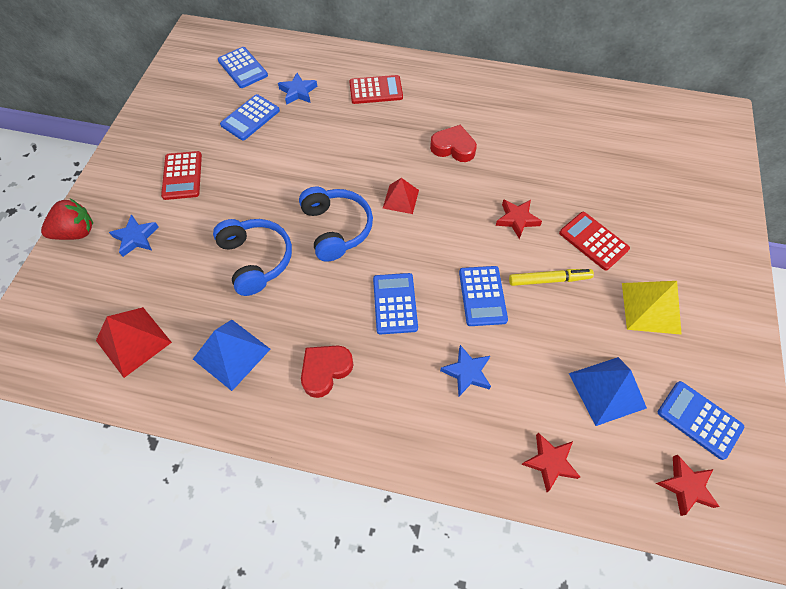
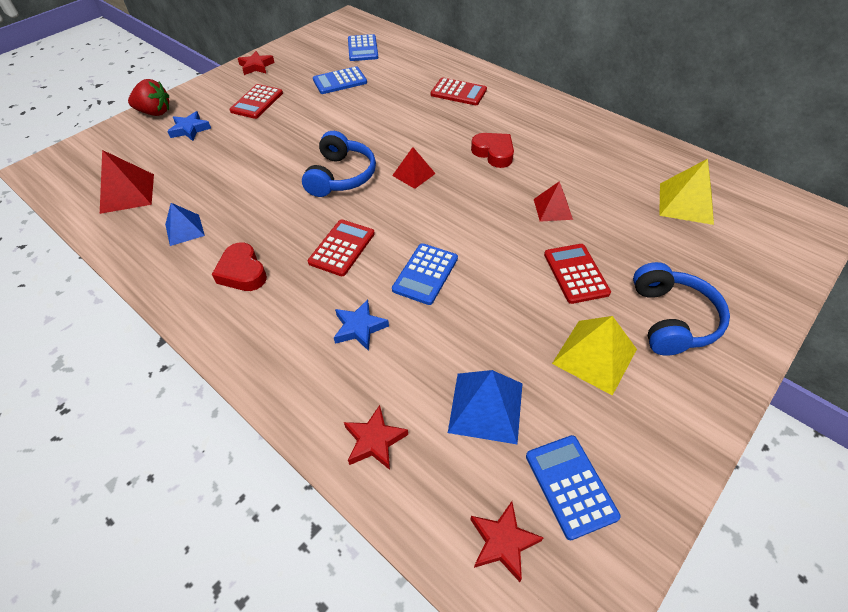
camera: 30 degrees right, 10 degrees down
(231, 354) = (184, 230): blue pyramid -> blue pyramid, size x0.65
(256, 260) = (260, 174): blue headphones -> blue headphones (672, 319)
(298, 92) = (392, 75): blue star -> none
(325, 370) = (242, 272): red heart -> red heart turned 105 degrees counterclockwise
(395, 303) = (342, 248): blue calculator -> red calculator
(517, 219) = (509, 227): red star -> red star (256, 66)
(537, 186) = (553, 209): none -> red pyramid
(549, 280) = (502, 287): yellow marker -> none
(629, 138) = (686, 203): none -> yellow pyramid

